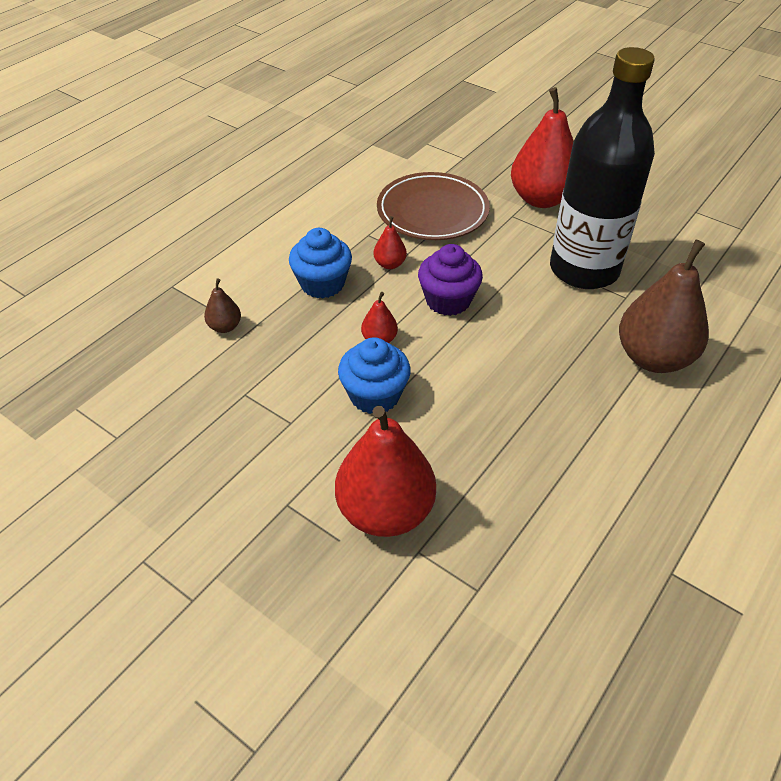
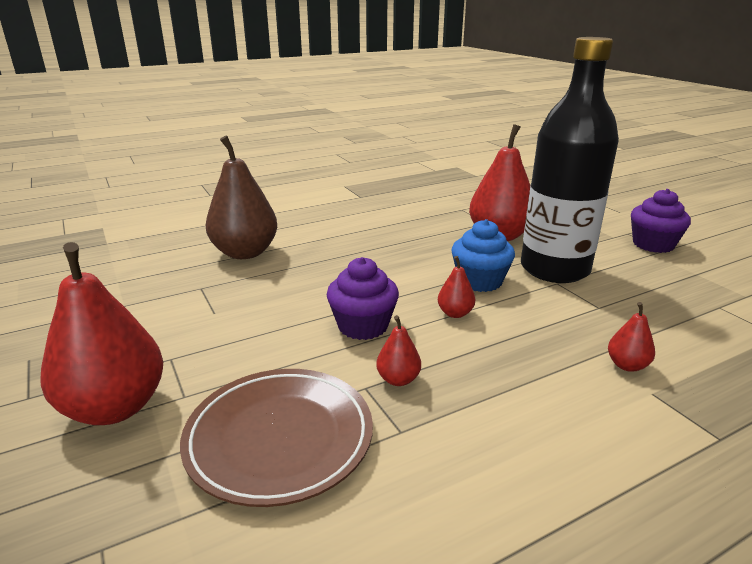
camera: 155 degrees left, 20 degrees down
(159, 570) = (653, 244): none -> purple cupcake
(225, 327) = (627, 365): brown pear -> red pear
(322, 284) = (496, 380): blue cupcake -> none
(584, 270) = (200, 315): black bottle -> black bottle (554, 269)

